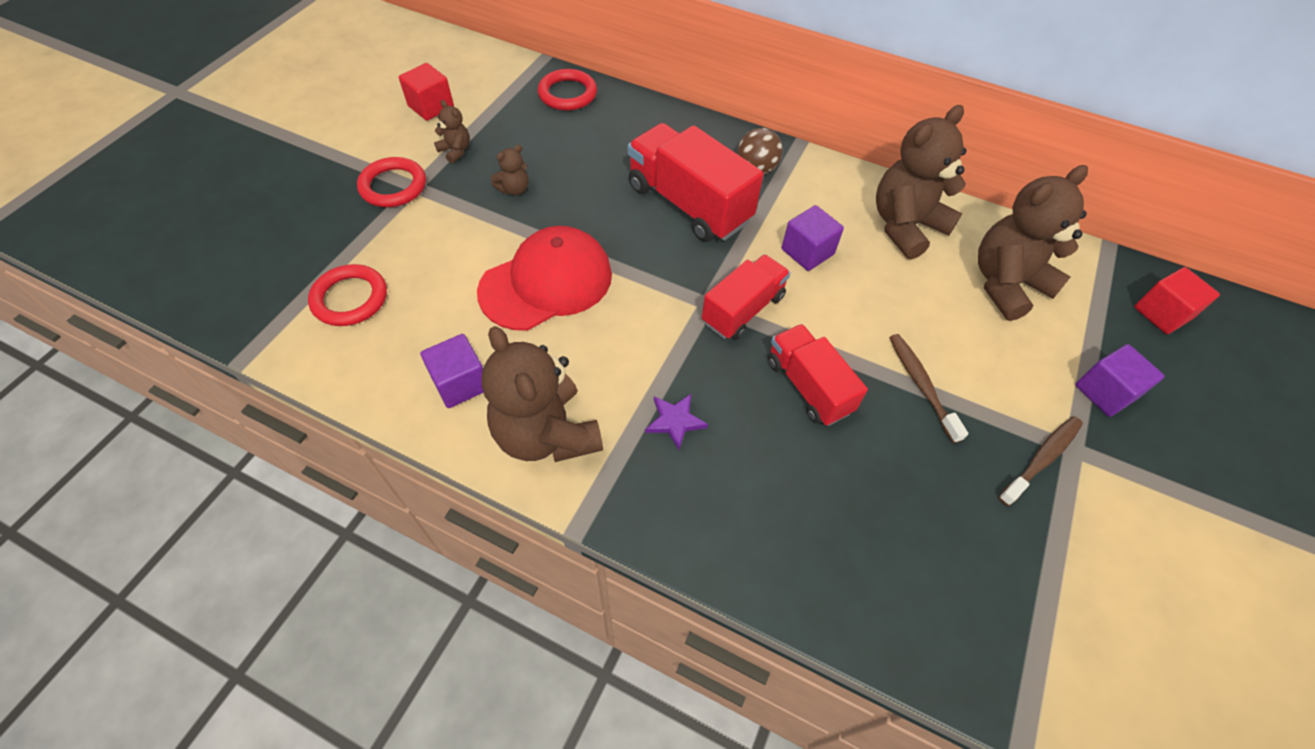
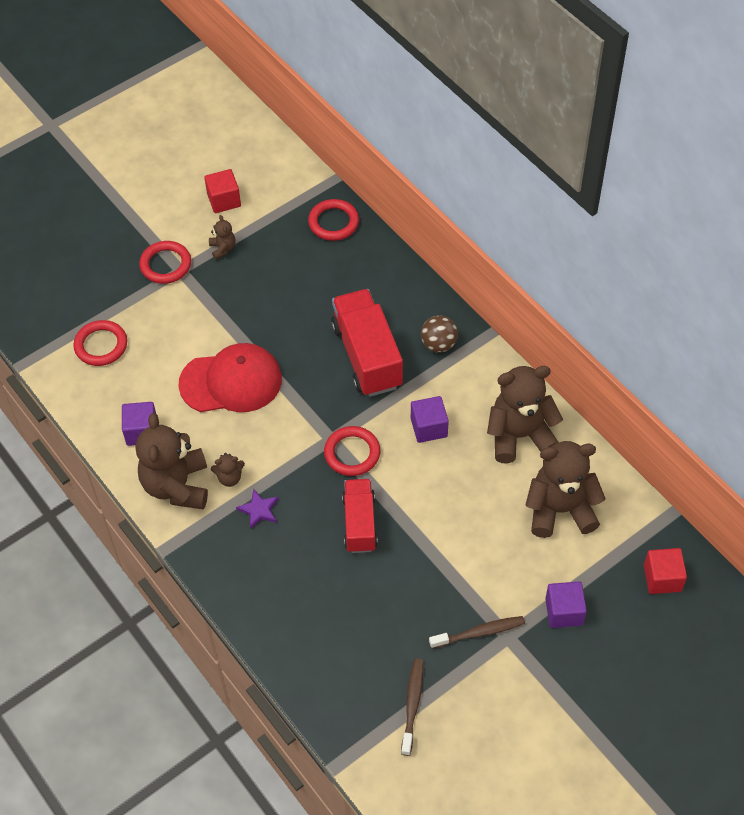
camera: 30 degrees right, 0 degrees up
(514, 189) = (248, 297): brown teddy bear -> brown teddy bear (229, 478)
(743, 310) = (352, 453): red truck -> red ring
(921, 385) = (437, 554): brown toothbrush -> brown toothbrush (412, 704)

